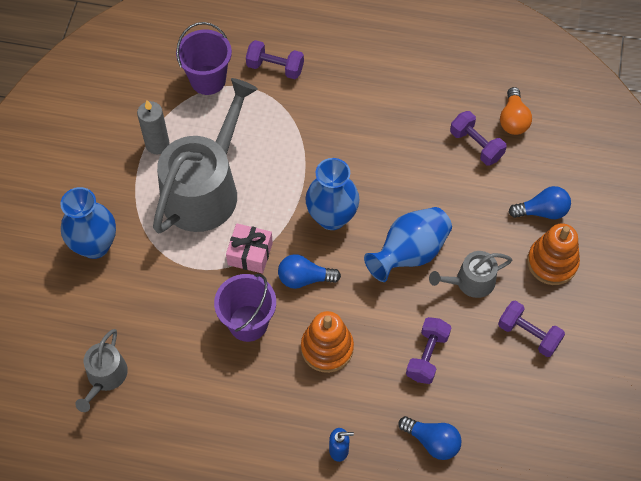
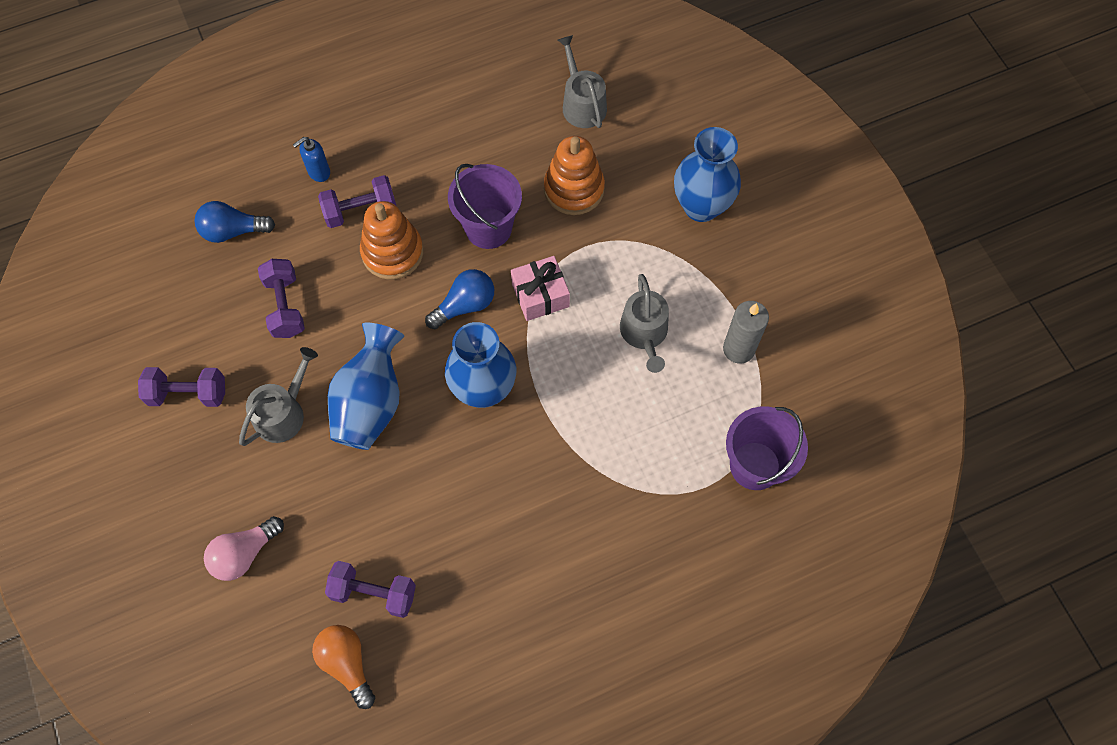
camera: 145 degrees right, 5 degrees up
(205, 188) = (644, 333): grey watering can -> grey watering can, size x0.49
(275, 67) = (692, 537): purple dumbbell -> purple dumbbell (360, 211)
(542, 211) = (244, 553): blue light bulb -> pink light bulb
(552, 262) = (201, 494): orange stacking toy -> orange stacking toy (574, 189)

